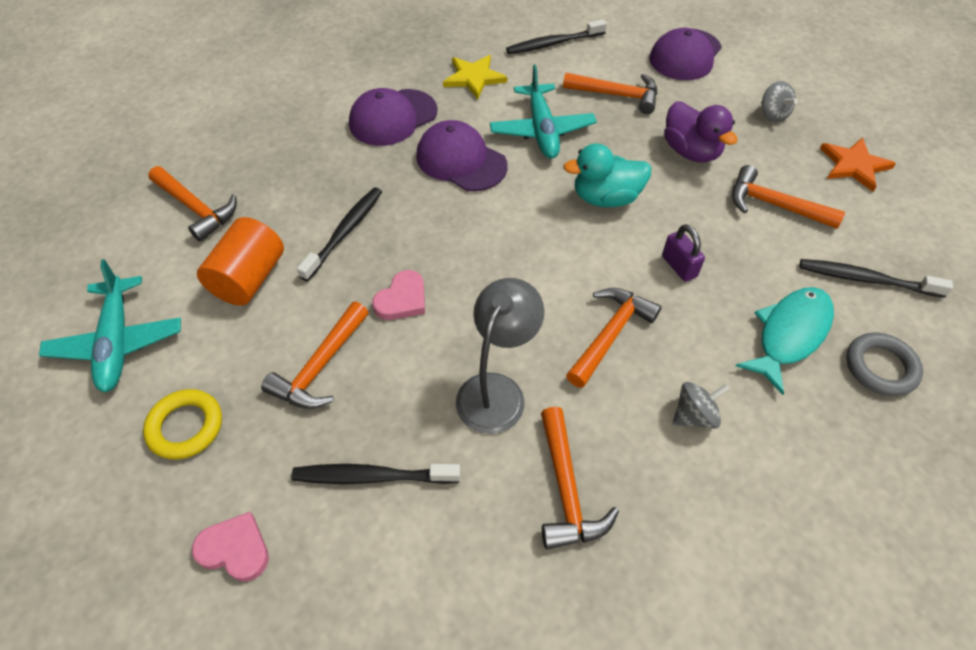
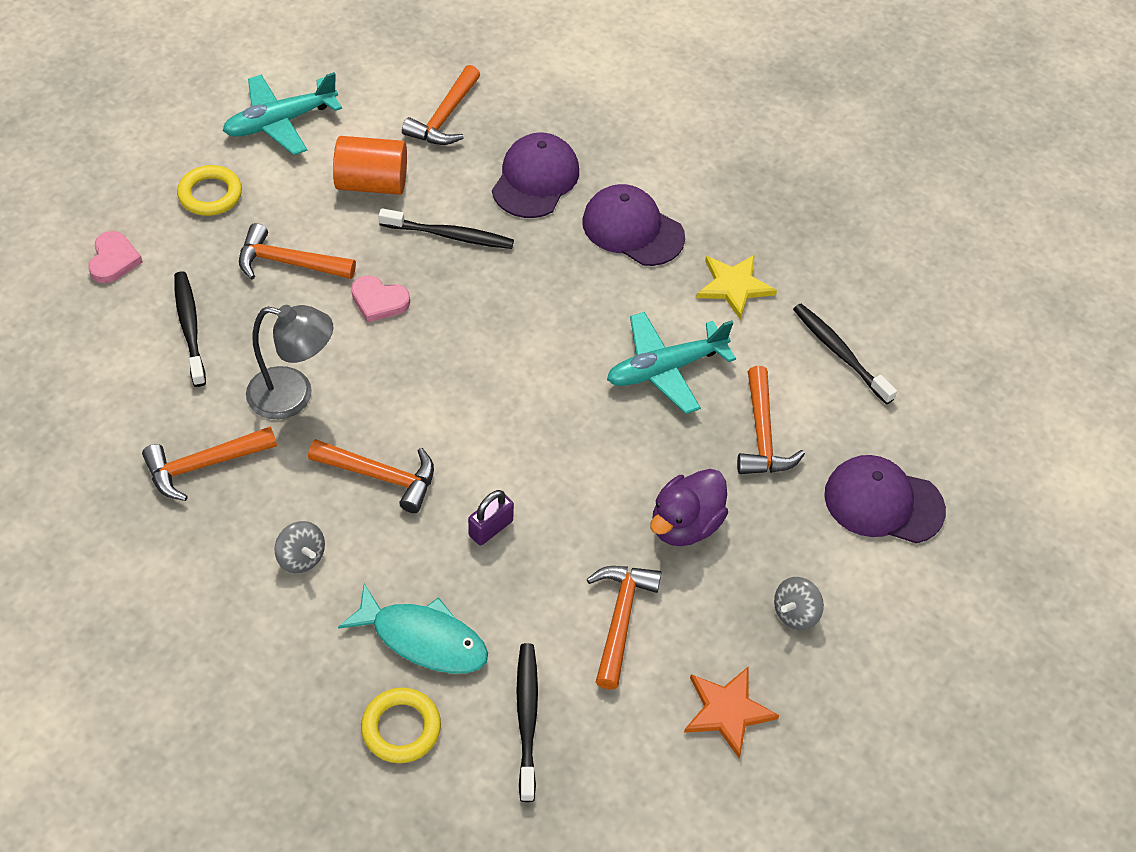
camera: 70 degrees right, 0 degrees up
(461, 161) = (586, 305): purple cap -> purple cap (535, 179)
(605, 198) = (573, 447): turquoise duck -> none
(880, 367) = (401, 728): grey ring -> yellow ring

